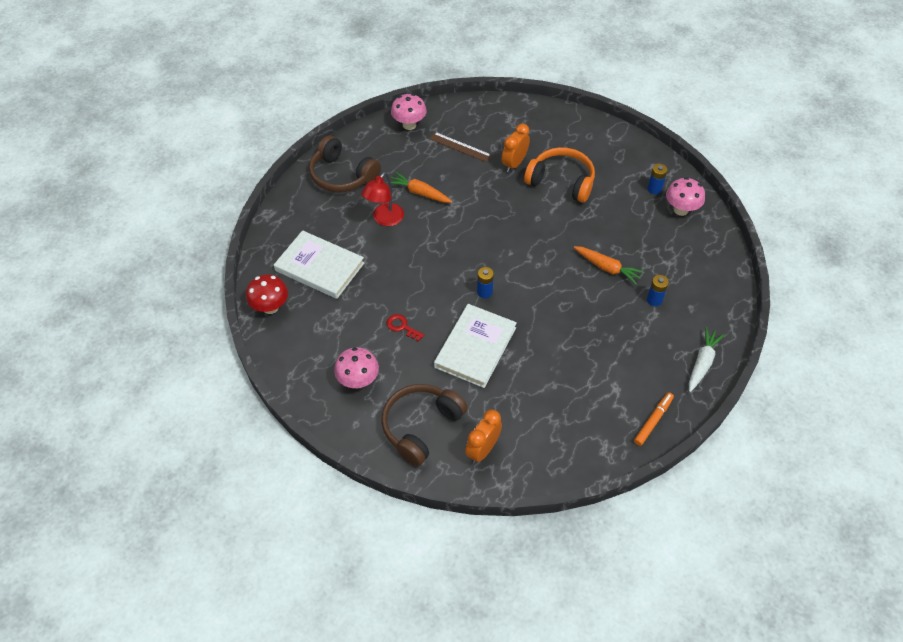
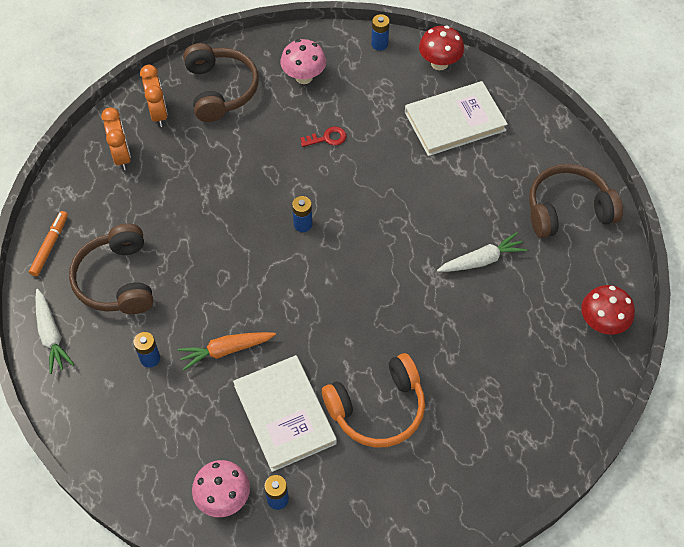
camera: 130 degrees right, 5 degrees up
(281, 355) = (379, 44): none -> blue battery
(384, 219) = (470, 206): red lamp -> none
(409, 125) = (602, 323): pink mushroom -> red mushroom
(419, 193) = (481, 260): orange carrot -> white carrot
(460, 147) = (521, 348): brown ruler -> none
(475, 347) = (252, 175): white book -> white book (285, 414)
(514, 164) = (447, 382): orange clock -> orange clock (122, 156)
(630, 360) = (116, 280): none -> brown headphones
(653, 421) = (50, 246): orange marker -> orange marker turned 150 degrees counterclockwise

